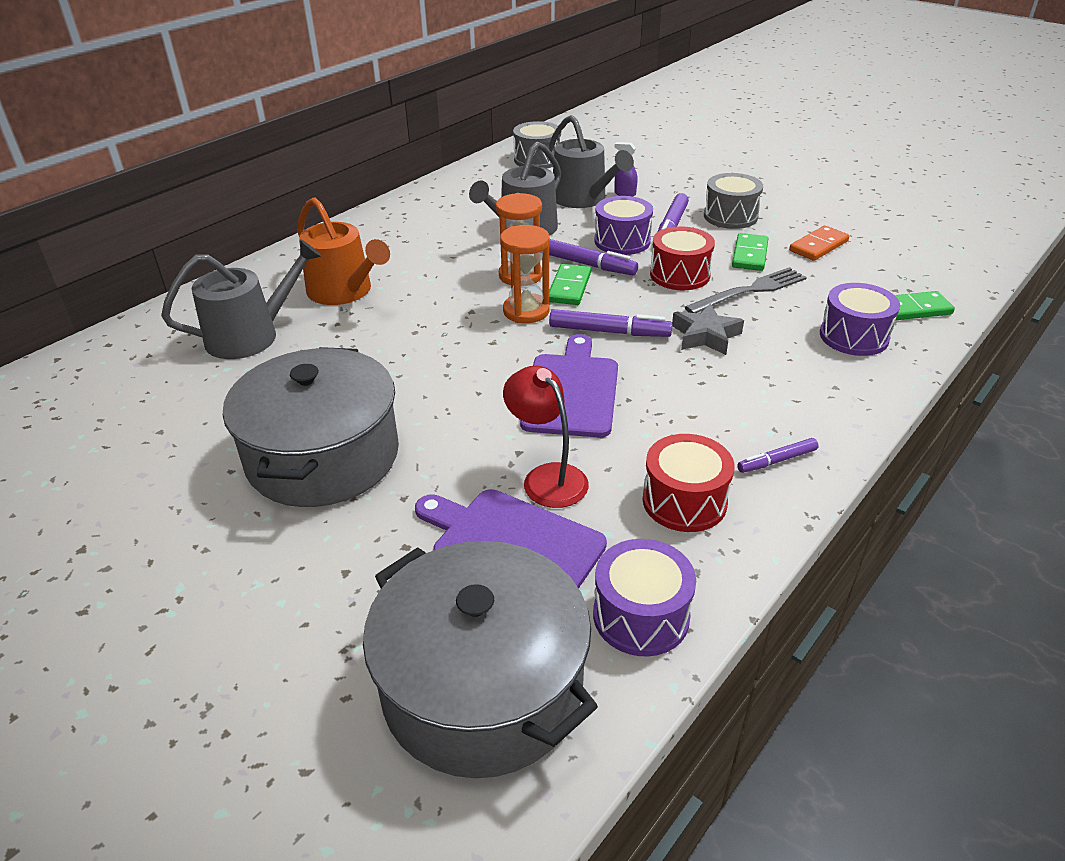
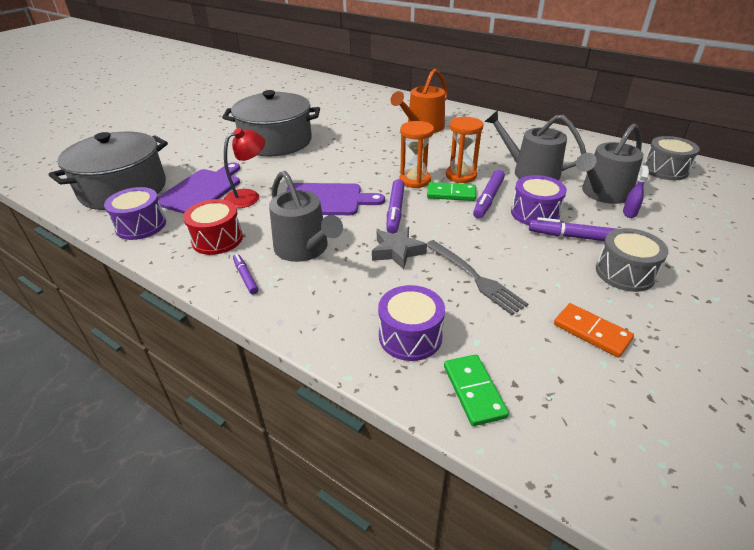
camera: 85 degrees right, 0 degrees up
(250, 336) = (373, 113): grey watering can -> grey watering can (304, 249)
(679, 275) = (489, 241): red drum -> none
(749, 255) = (545, 281): green domino -> none

